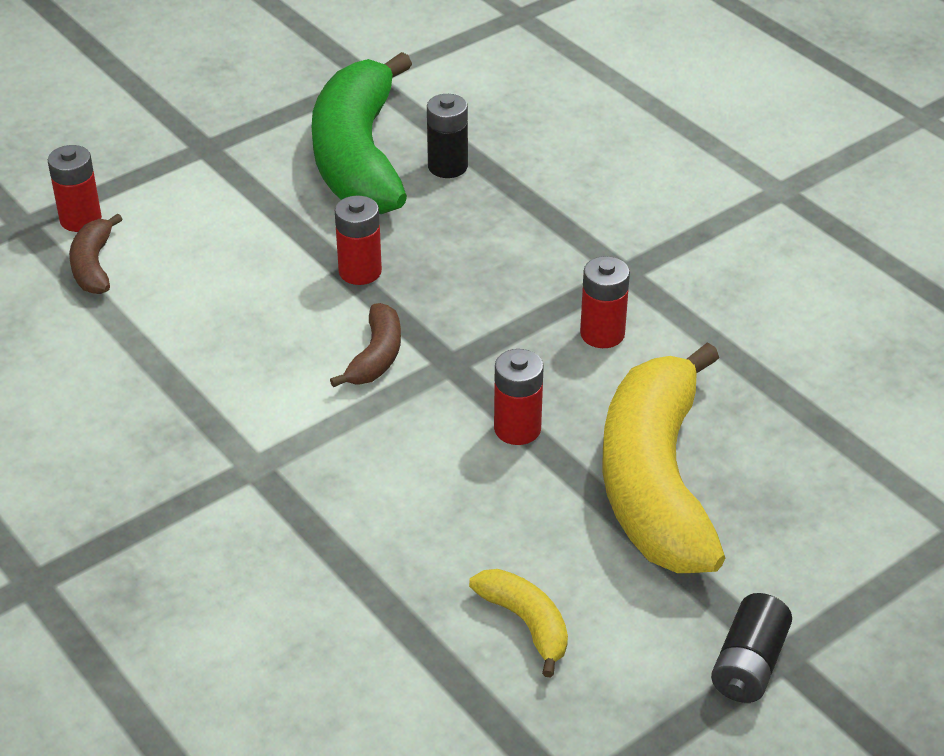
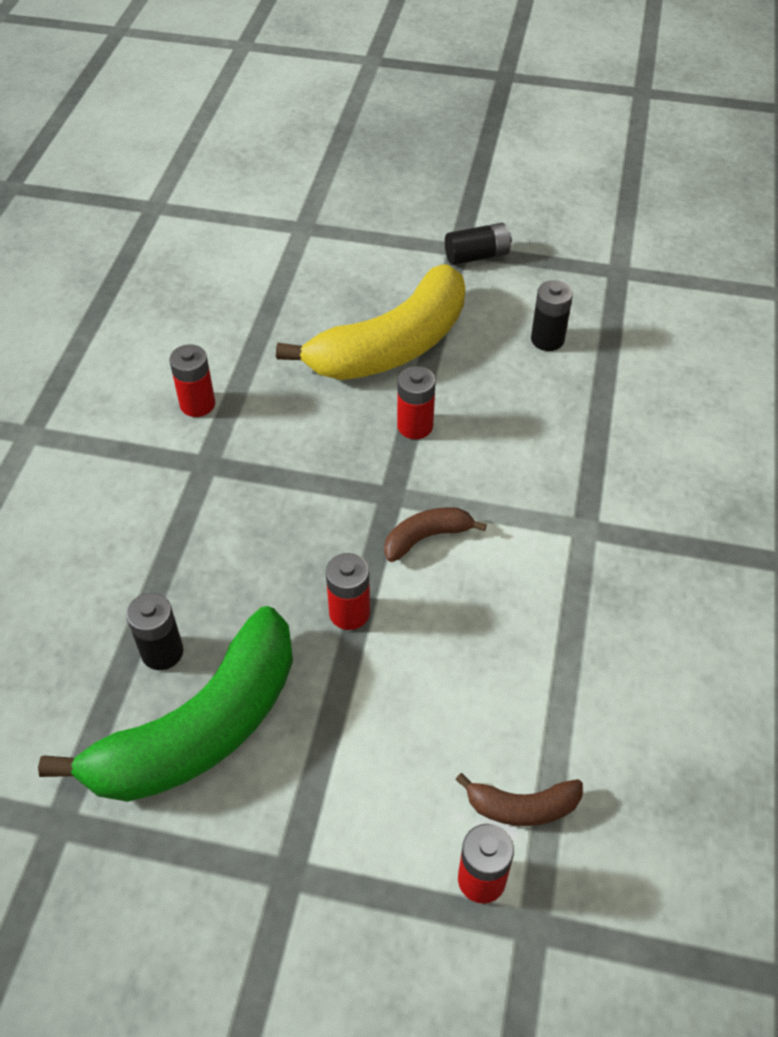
camera: 130 degrees left, 10 degrees up
(94, 266) = (522, 807): brown banana -> brown banana turned 45 degrees clockwise
(526, 623) = (547, 339): yellow banana -> black battery
(602, 334) = (285, 438): red battery -> red battery (197, 404)

